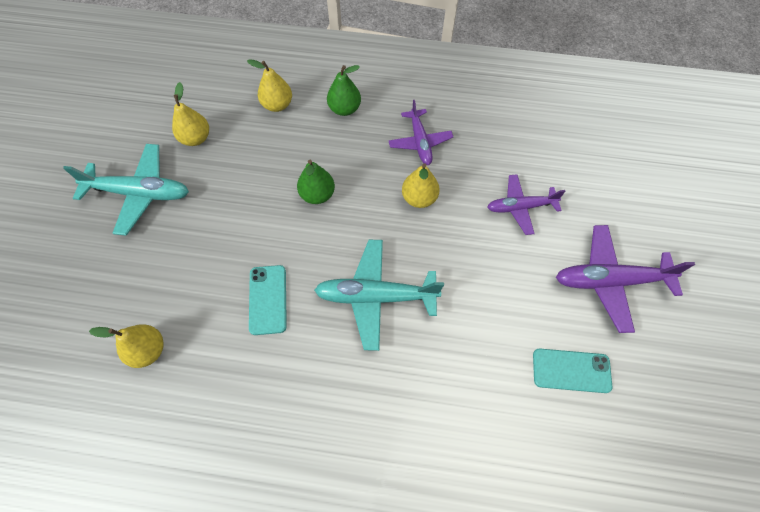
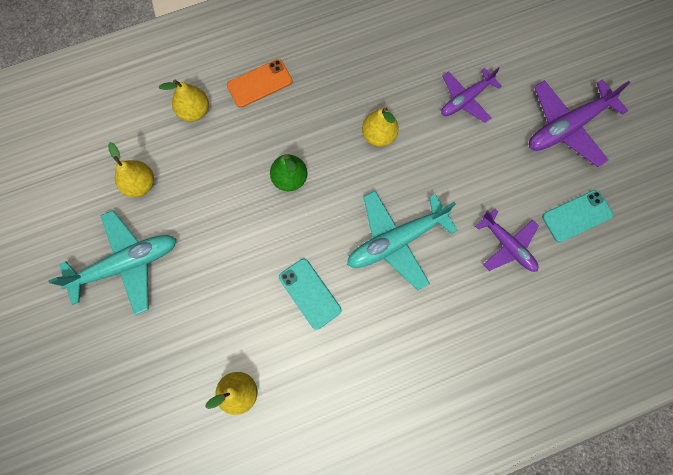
camera: 30 degrees left, 10 degrees up
(344, 109) = (259, 83): green pear -> orange phone
(420, 142) = (347, 82): purple plane -> purple plane (507, 245)

